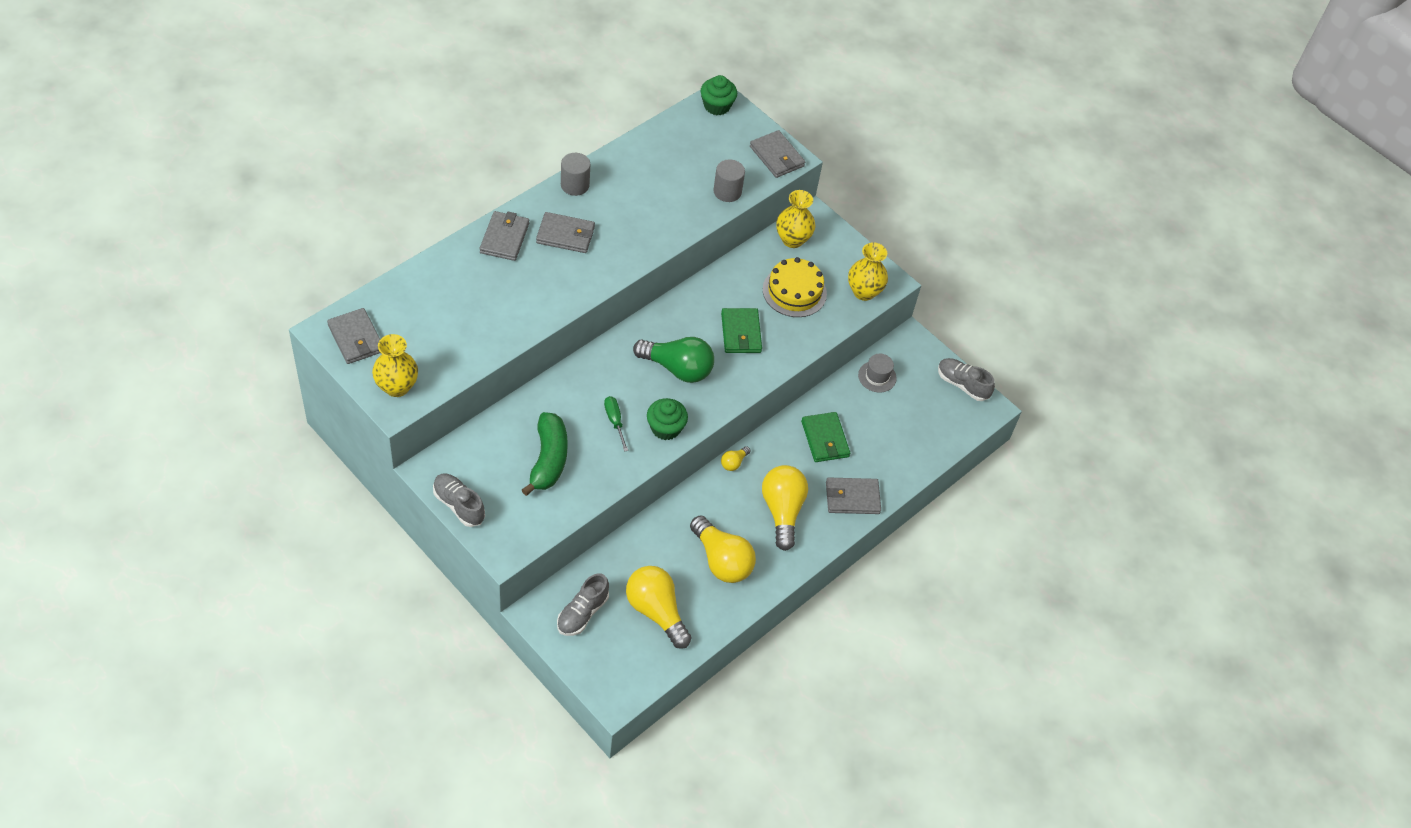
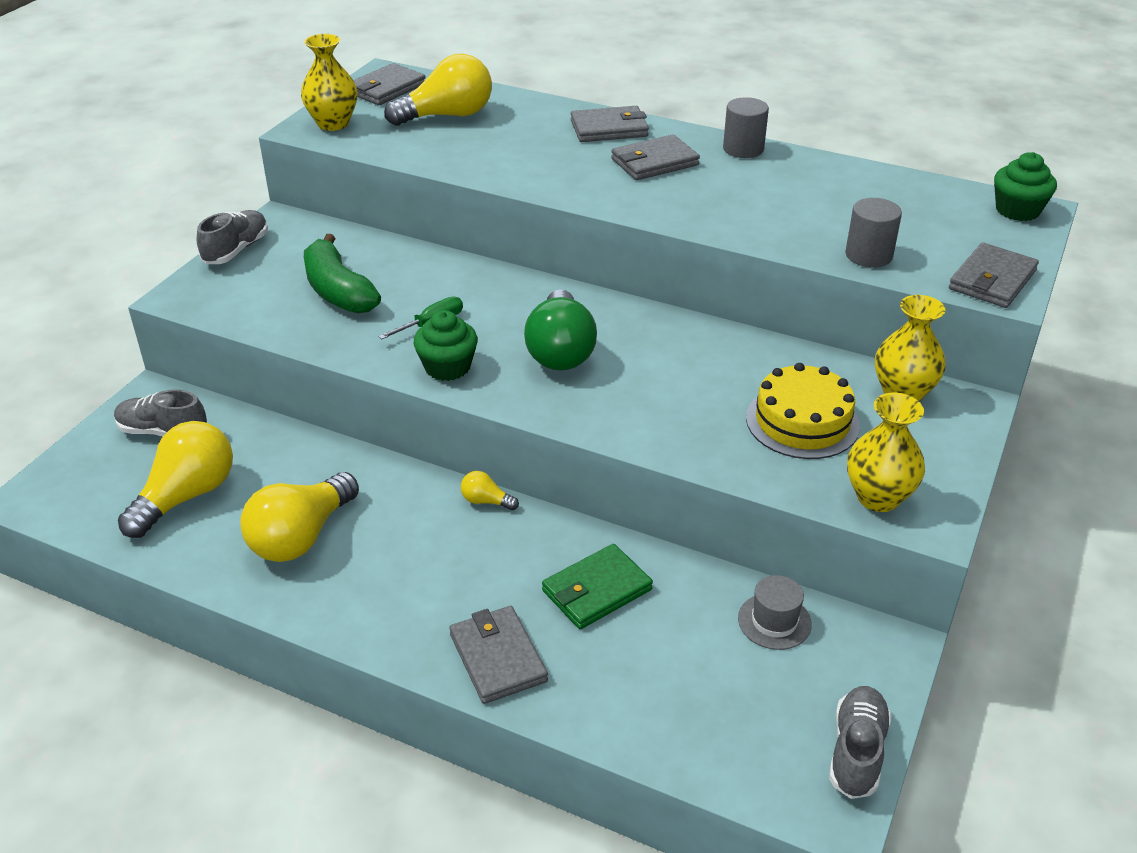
camera: 75 degrees right, 15 degrees down
(548, 459) = (338, 291): green banana -> green banana turned 75 degrees clockwise
(565, 235) = (654, 162): grey wallet -> grey wallet turned 75 degrees clockwise
(741, 333) = (673, 390): green wallet -> none
(782, 511) = (425, 578): yellow light bulb -> yellow light bulb (447, 116)

